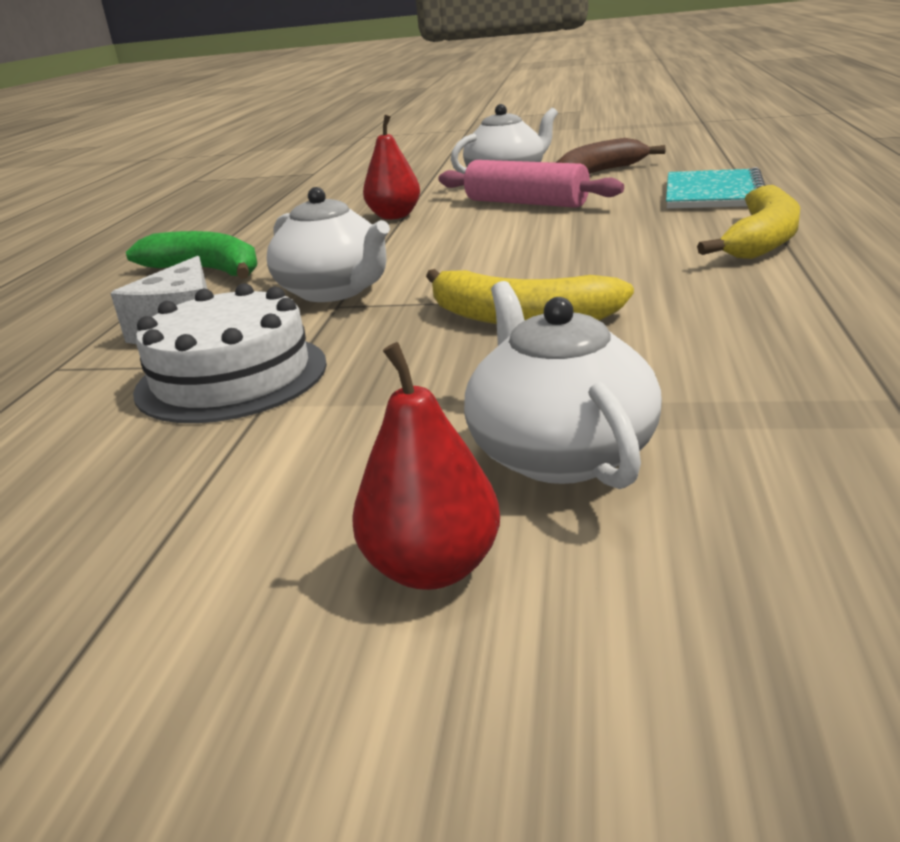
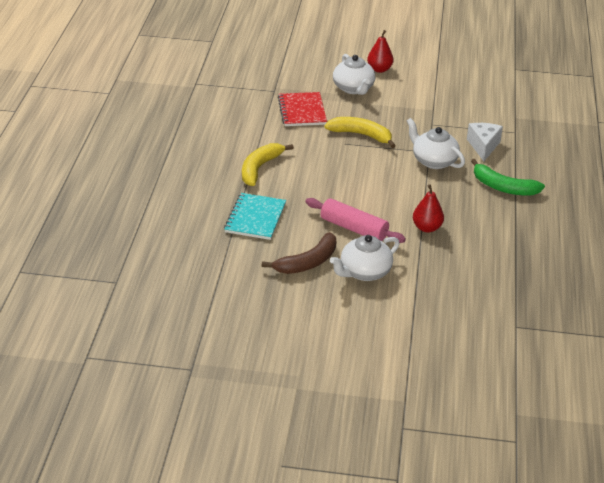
camera: 175 degrees right, 10 degrees up
(232, 377) = (449, 120): white cake -> none
(734, 356) = (302, 111): none -> red notebook

